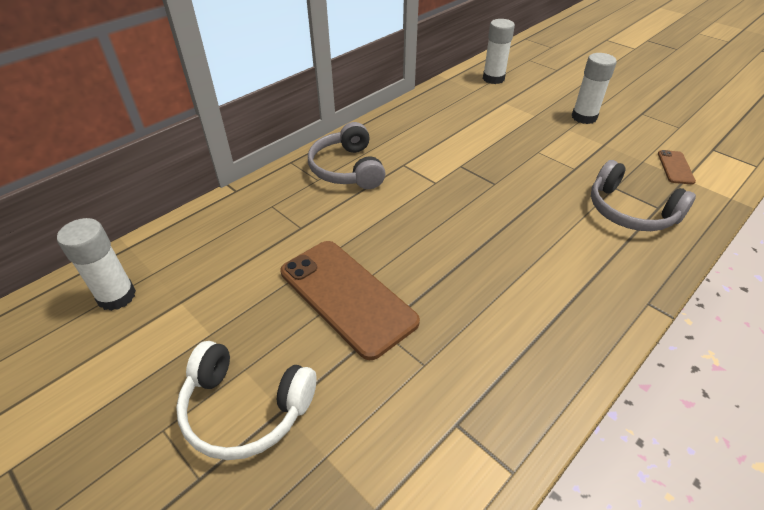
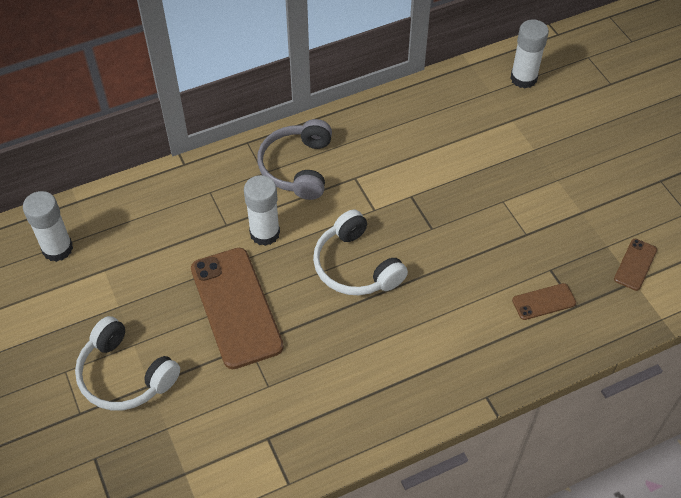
camera: 20 degrees right, 10 degrees up
(447, 228) = (355, 266): none -> white headphones
(584, 117) = (588, 168): white glue stick -> white glue stick (264, 233)
(630, 211) = (543, 302): grey headphones -> brown phone

